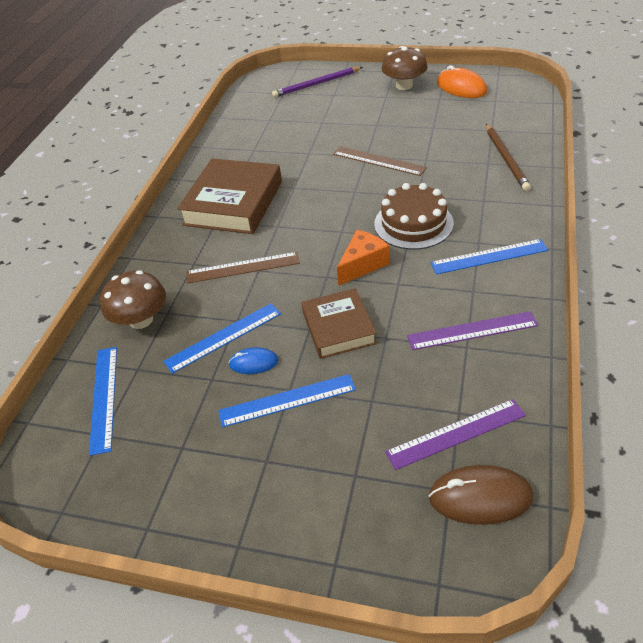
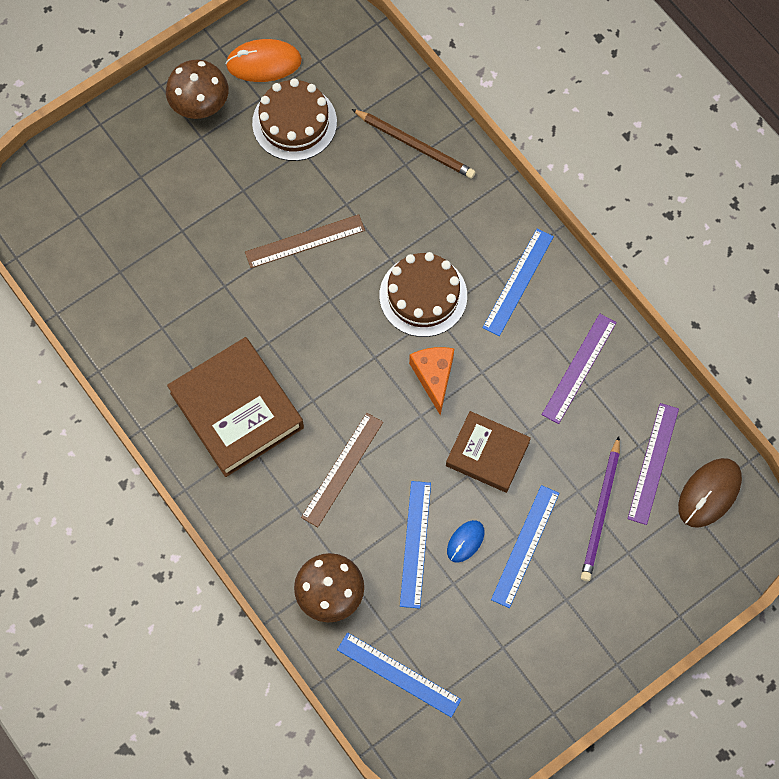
camera: 55 degrees left, 25 degrees up
(316, 84) = (99, 173): purple pencil -> purple pencil (601, 512)
(444, 115) = (294, 122): none -> brown cake

